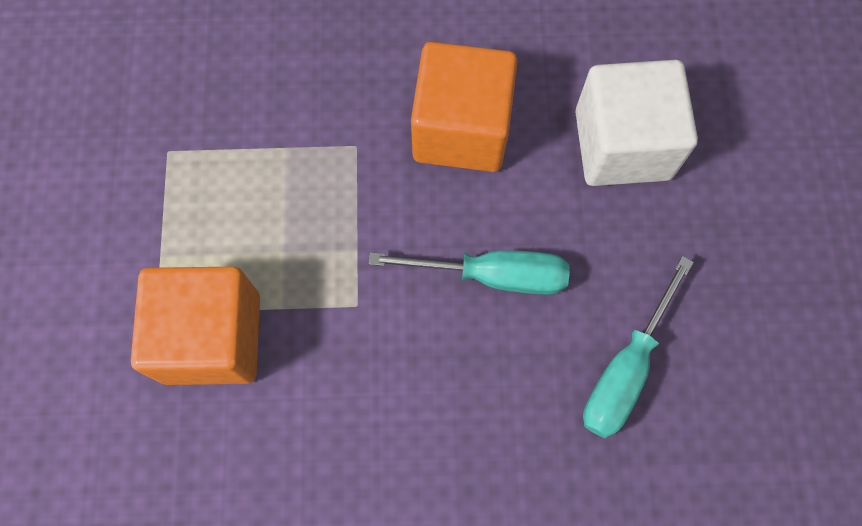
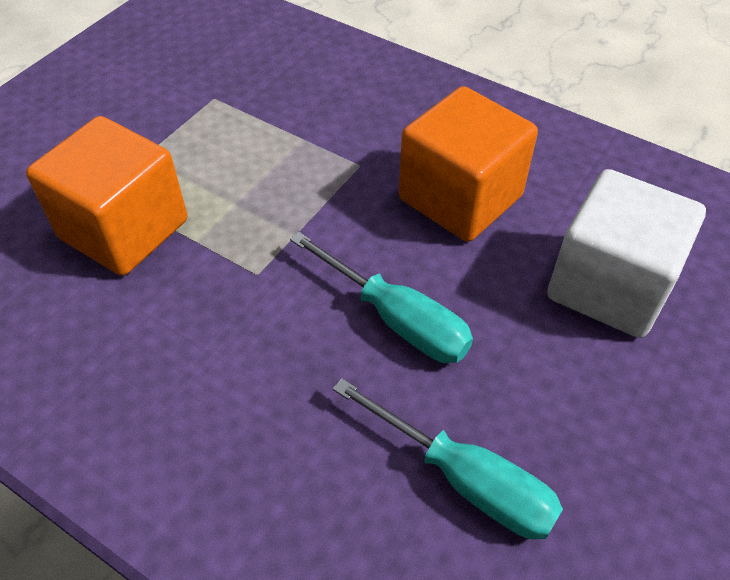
camera: 35 degrees right, 20 degrees down
(625, 369) = (465, 480): turquoise screwdriver -> turquoise screwdriver turned 120 degrees counterclockwise

